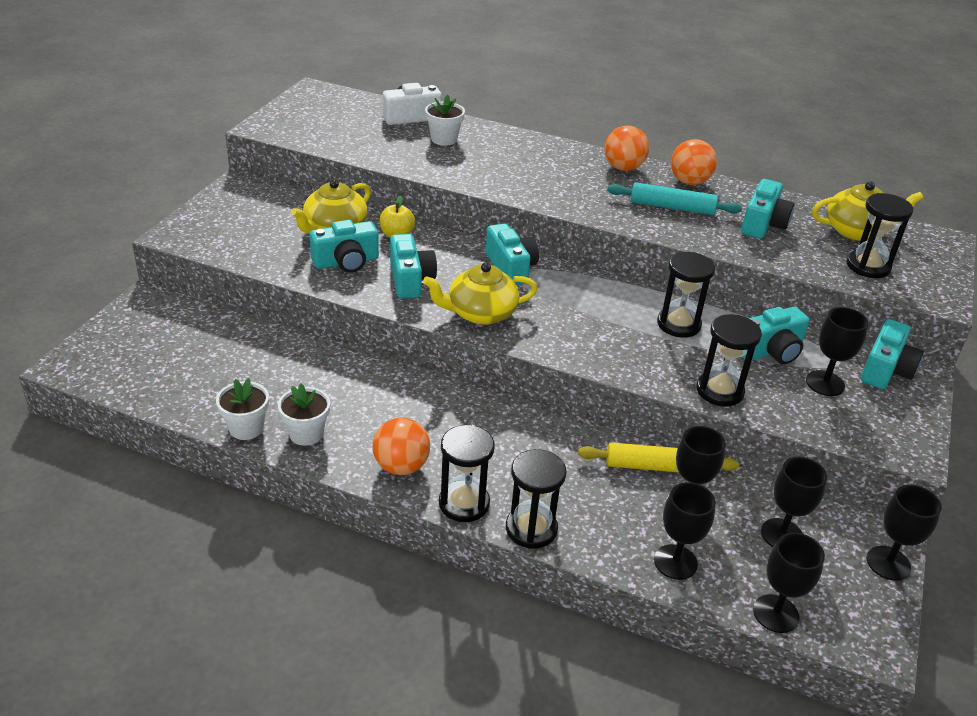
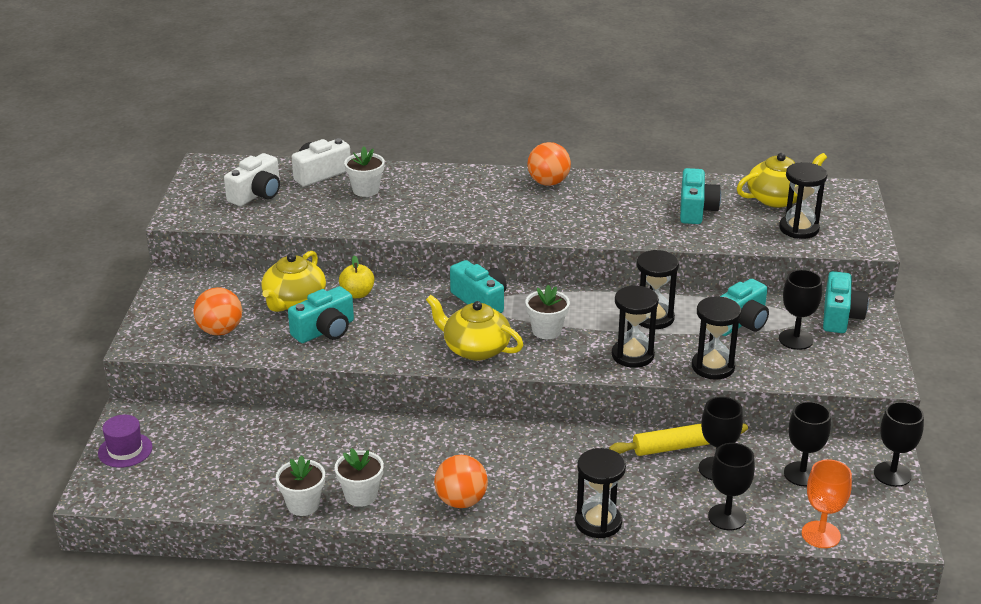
camera: 15 degrees left, 5 degrees down
(119, 332) = (125, 450): none -> purple hat
(342, 123) = (257, 194): none -> white camera
(410, 280) = (395, 333): turquoise camera -> none
(464, 503) = (531, 517): black hourglass -> black hourglass (632, 355)
(480, 313) = (475, 349): yellow teapot -> yellow teapot turned 60 degrees clockwise
(561, 312) = (546, 331): none -> white flower pot
(672, 207) = (610, 211): turquoise rolling pin -> none
(689, 182) = (614, 183): orange ball -> orange ball (220, 331)
(775, 613) = (821, 535): black goblet -> orange goblet

